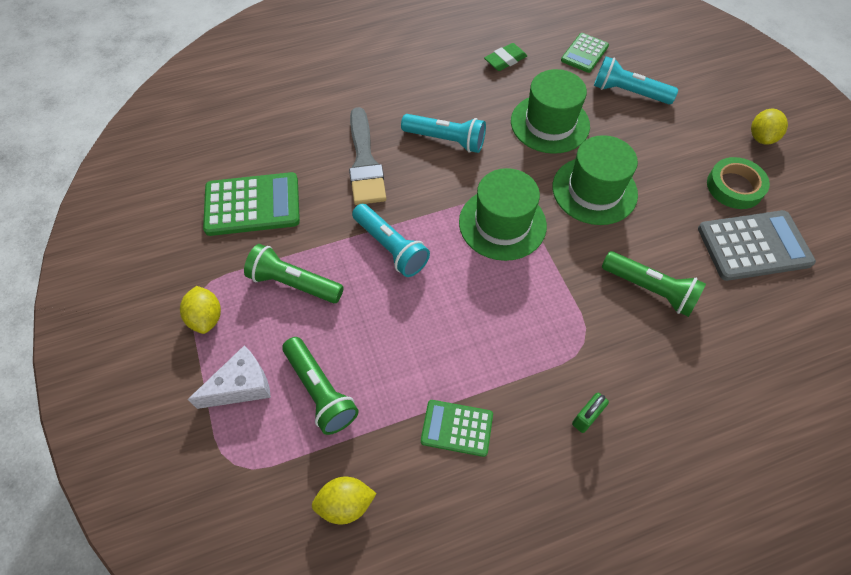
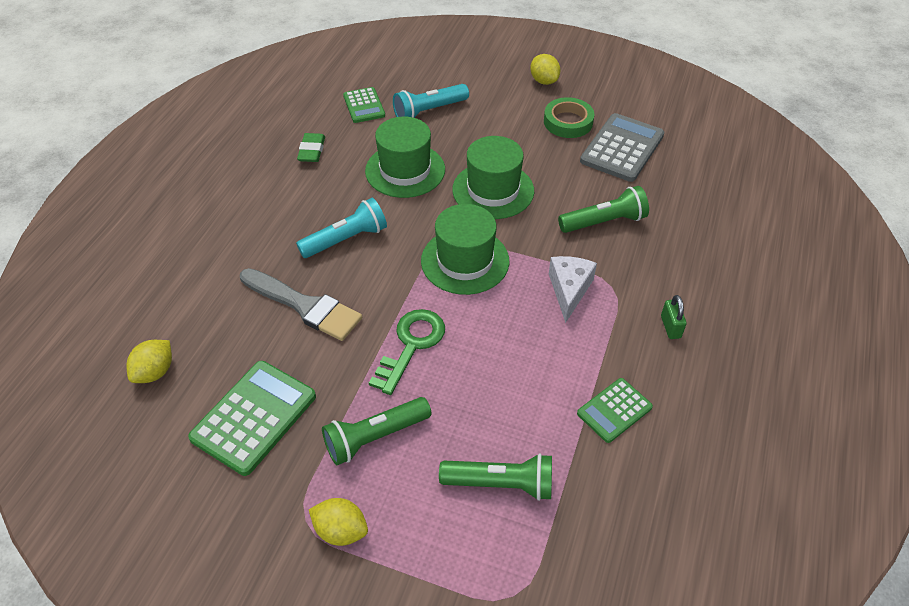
camera: 50 degrees left, 10 degrees down
(241, 386) = (441, 543): white cheese -> white cheese (569, 290)
(346, 504) = (617, 529): yellow lemon -> yellow lemon (155, 372)
(390, 247) = (411, 345): turquoise flashlight -> green key

